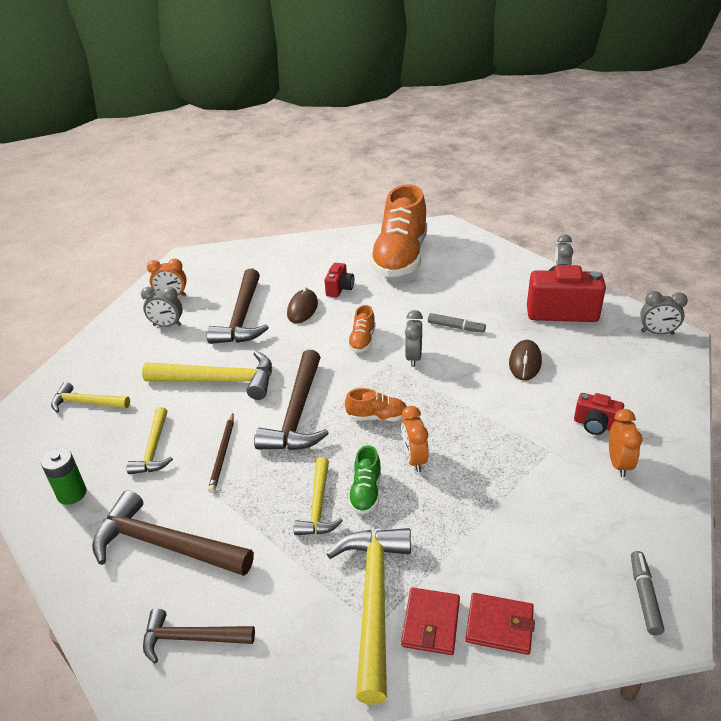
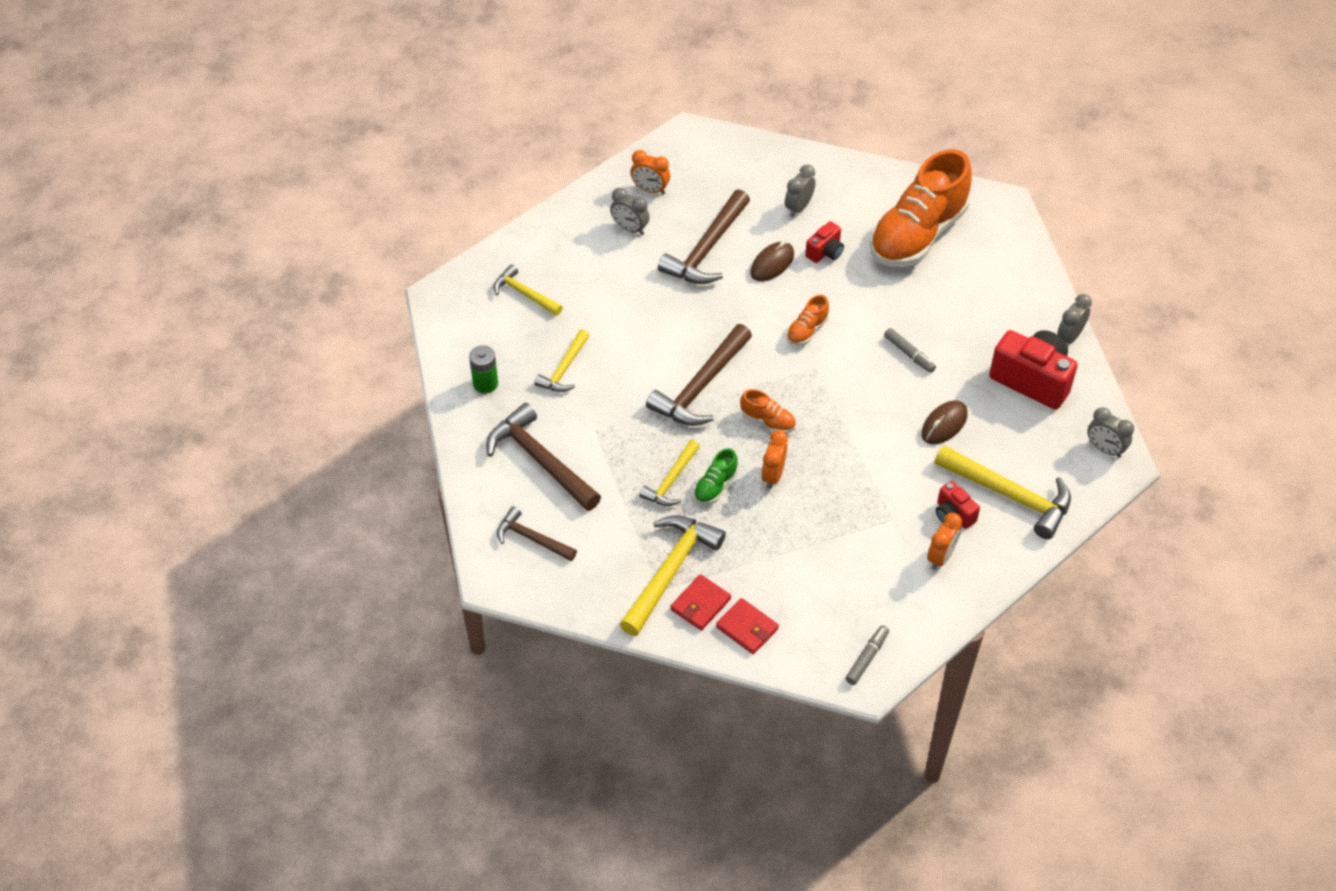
camera: 25 degrees right, 15 degrees up
(219, 381) = (649, 319): yellow hammer -> yellow hammer (1009, 495)
(223, 454) = (618, 399): brown pencil -> none
(413, 358) = (842, 372): grey clock -> grey clock (798, 208)

